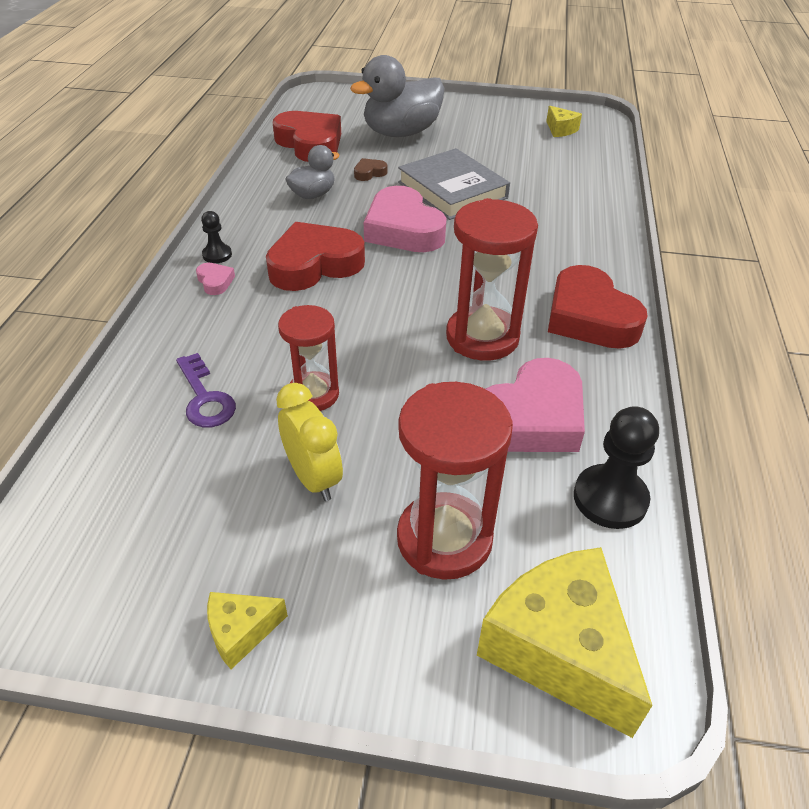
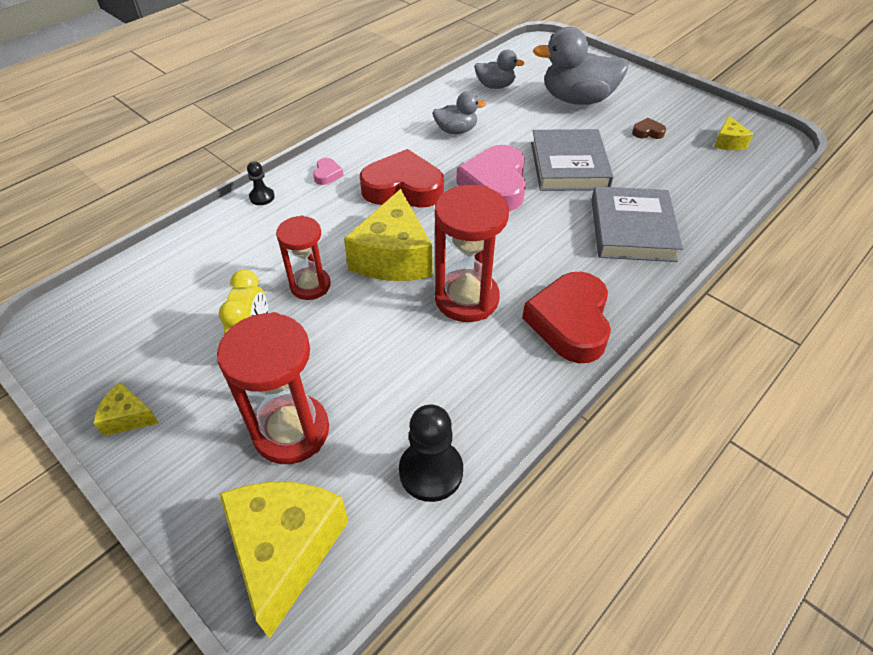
camera: 35 degrees right, 5 degrees up
(205, 398) = (245, 256): purple key -> none
(217, 255) = (347, 154): black pawn -> black pawn (262, 197)
(310, 143) = (495, 86): red heart -> grey duck
(369, 173) = (516, 127): brown heart -> brown heart (647, 132)
(373, 331) = (393, 257): none -> yellow cheese
(532, 418) = (438, 379): pink heart -> none
(559, 223) = (632, 229): none -> grey book

